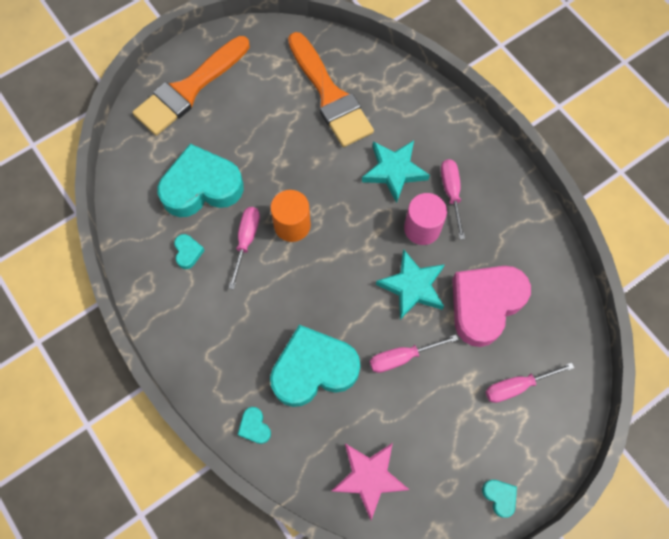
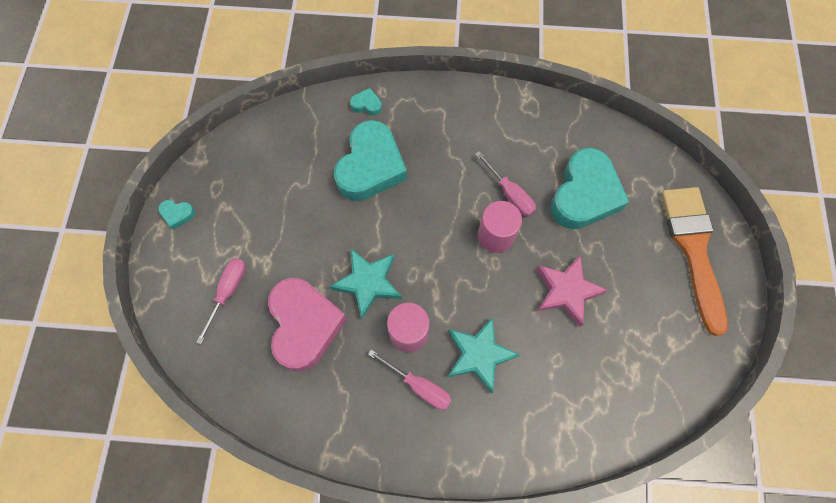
camera: 130 degrees right, 0 degrees up
(188, 252) = (533, 149): turquoise heart -> none
(292, 225) = (496, 235): orange cylinder -> pink cylinder
(330, 95) = (600, 363): orange brush -> none
(369, 477) = (269, 146): pink star -> pink star (566, 291)
(402, 357) = (324, 230): pink screwdriver -> none

